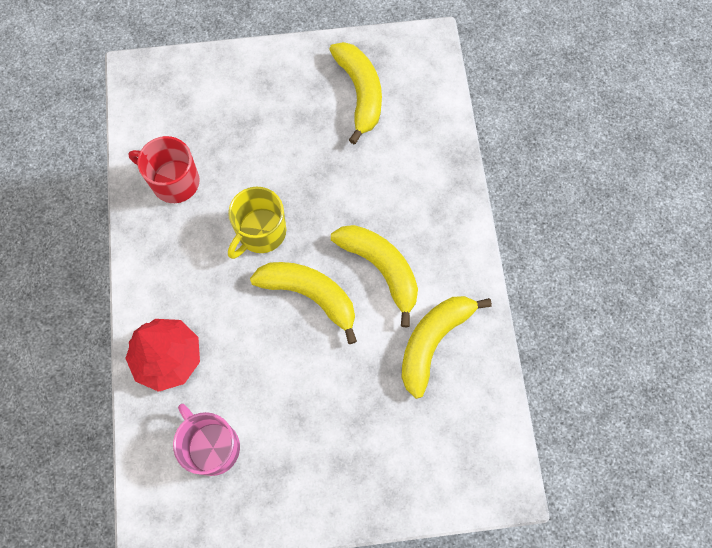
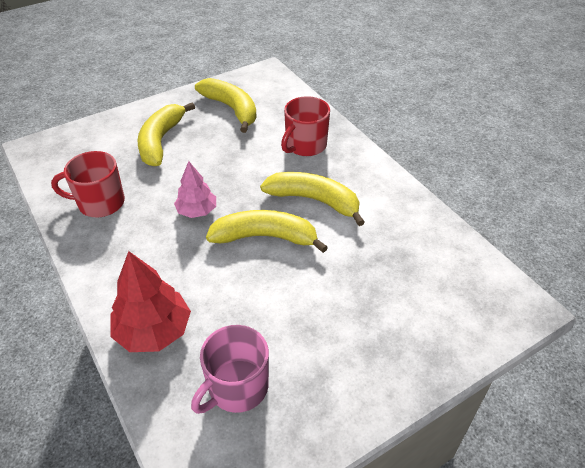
camera: 25 degrees left, 25 degrees down
(212, 446) = (236, 387): pink mug -> pink mug turned 75 degrees counterclockwise
(260, 232) = (197, 211): yellow mug -> pink tree
(412, 185) = (305, 145): none -> red mug
(433, 342) = (389, 231): yellow banana -> yellow banana (161, 141)

